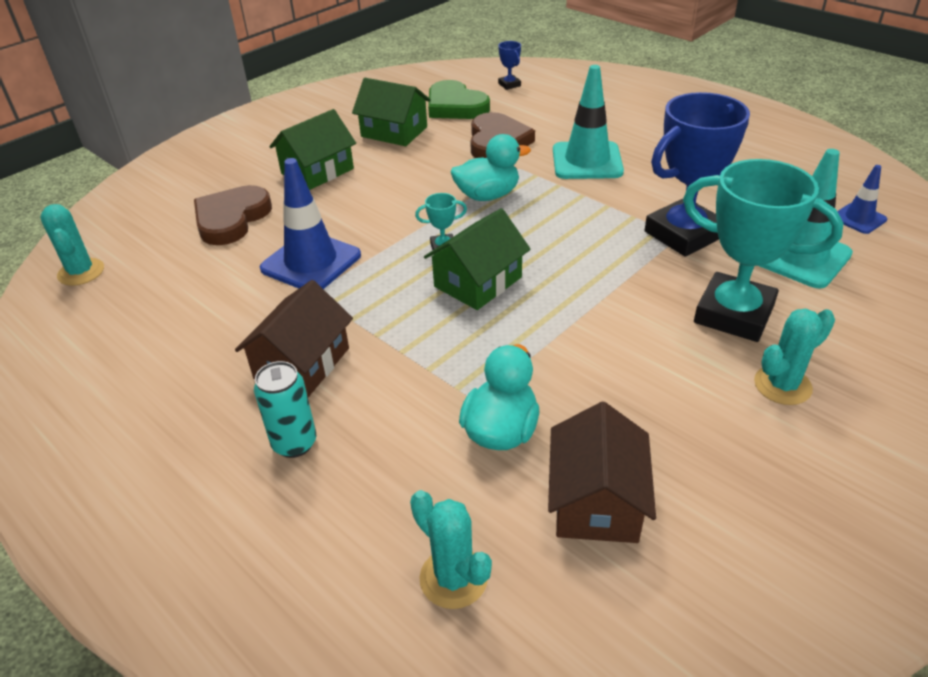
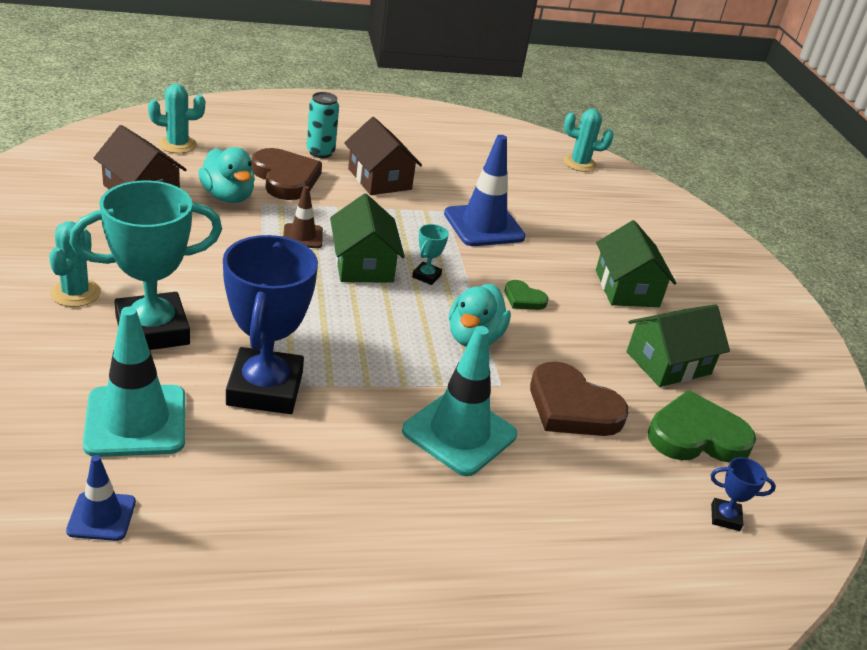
camera: 120 degrees right, 5 degrees down
(231, 219) = (587, 226): brown heart -> brown heart (285, 178)
(403, 199) = (523, 299): none -> green heart
(490, 336) = (302, 236): none -> brown traffic cone

